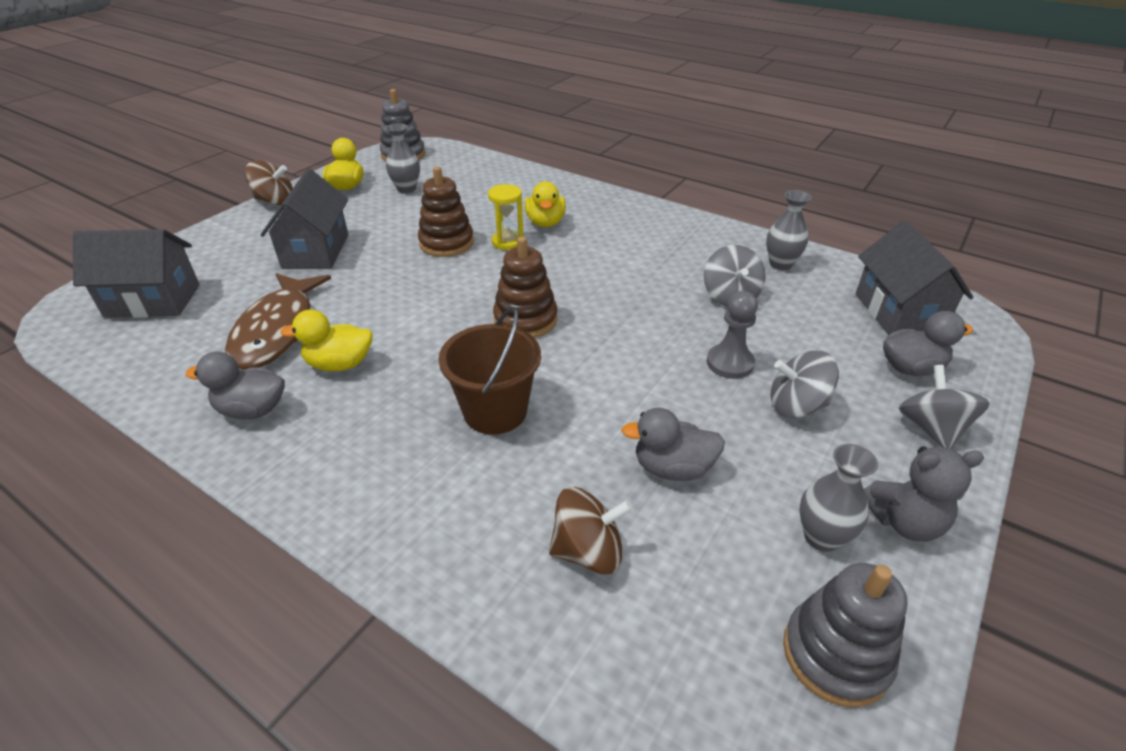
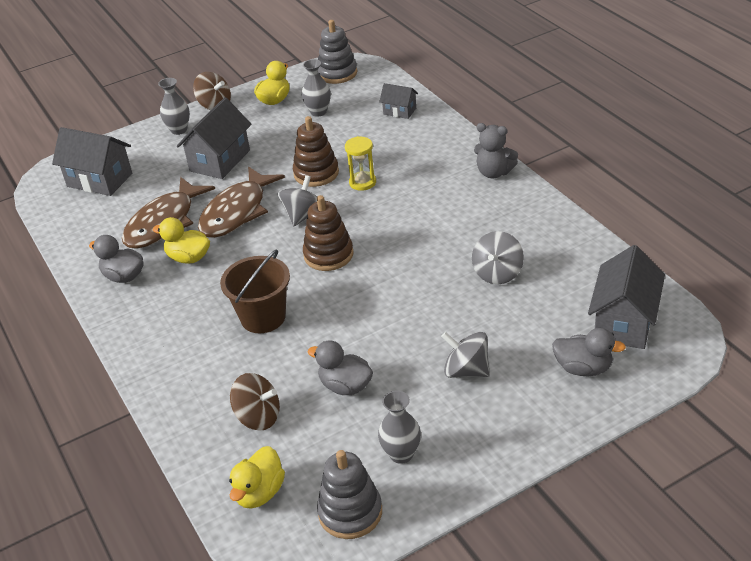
camera: 30 degrees right, 0 degrees up
(374, 299) = (237, 212): none -> brown fish
(496, 175) = (399, 111): none -> grey house
(545, 222) = (405, 170): yellow duck -> yellow duck (259, 493)
(730, 363) = (447, 327): grey pawn -> none
(780, 264) = (568, 254): grey vase -> grey vase (179, 130)
(904, 522) = (463, 463): grey teddy bear -> grey teddy bear (494, 172)
(931, 428) = (548, 414): grey spinning top -> grey spinning top (303, 215)

